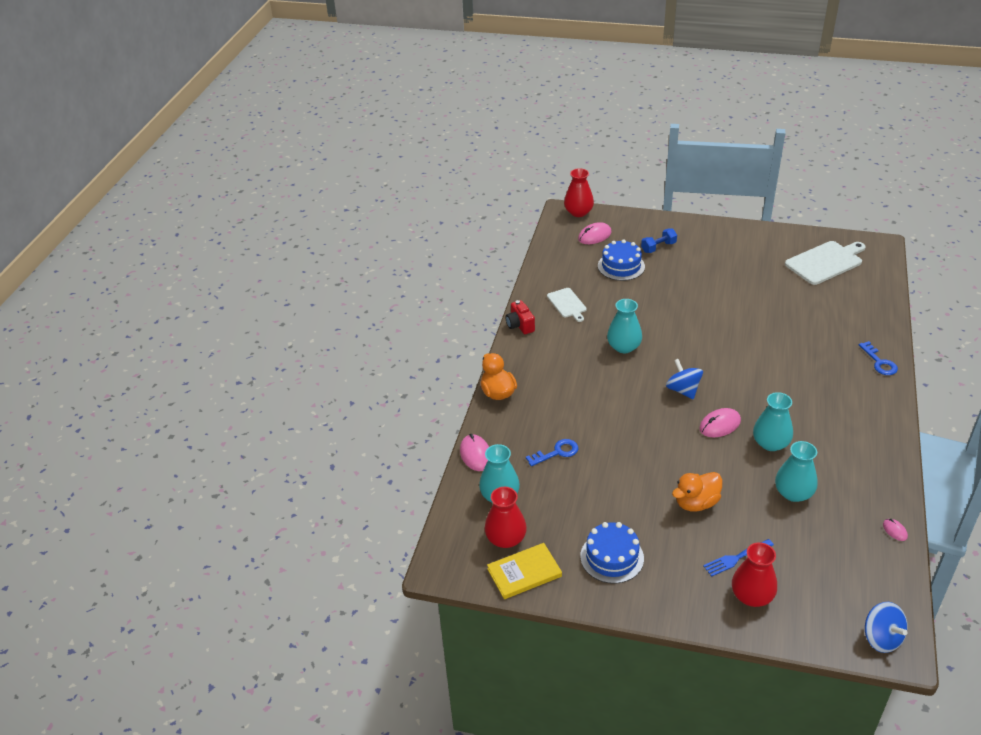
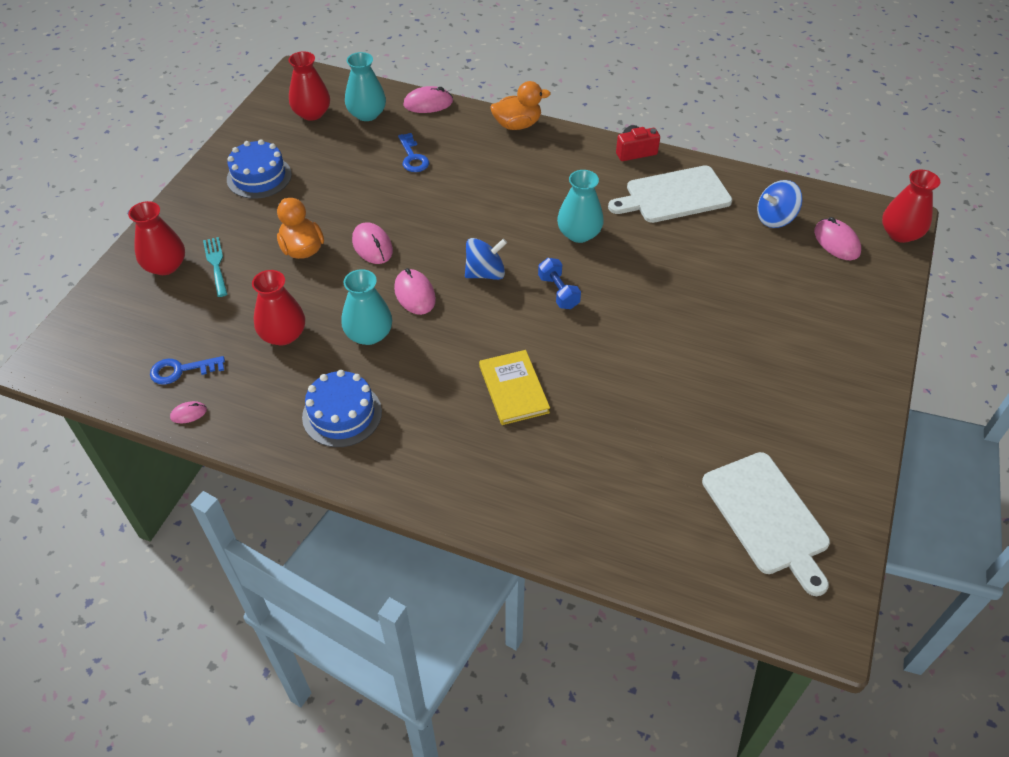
camera: 95 degrees right, 10 degrees up
(524, 572) = (267, 121): yellow book -> yellow book (514, 389)
(567, 304) = (674, 195): white cutting board -> white cutting board, size x1.72
(621, 266) = (759, 258): blue cake -> blue cake (342, 414)
(658, 247) = (808, 306): blue dumbbell -> blue dumbbell (558, 292)
(676, 459) = (372, 246): none -> pink mouse
(735, 558) = (216, 264): blue fork -> turquoise fork
(793, 493) = (283, 334): turquoise vase -> red vase
(879, 362) = (494, 506): blue key -> blue key (181, 370)
(881, 638) = (64, 353): blue spinning top -> blue spinning top (775, 218)

